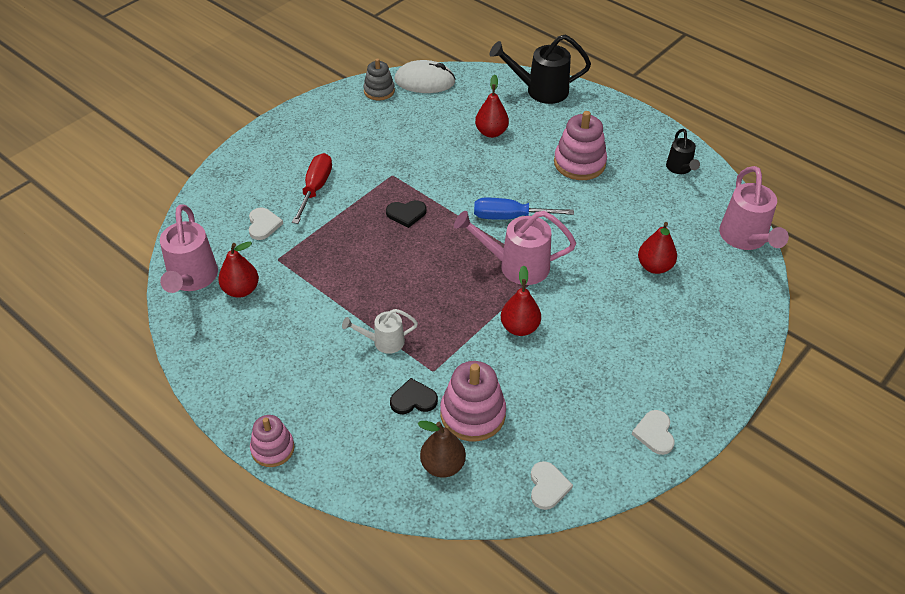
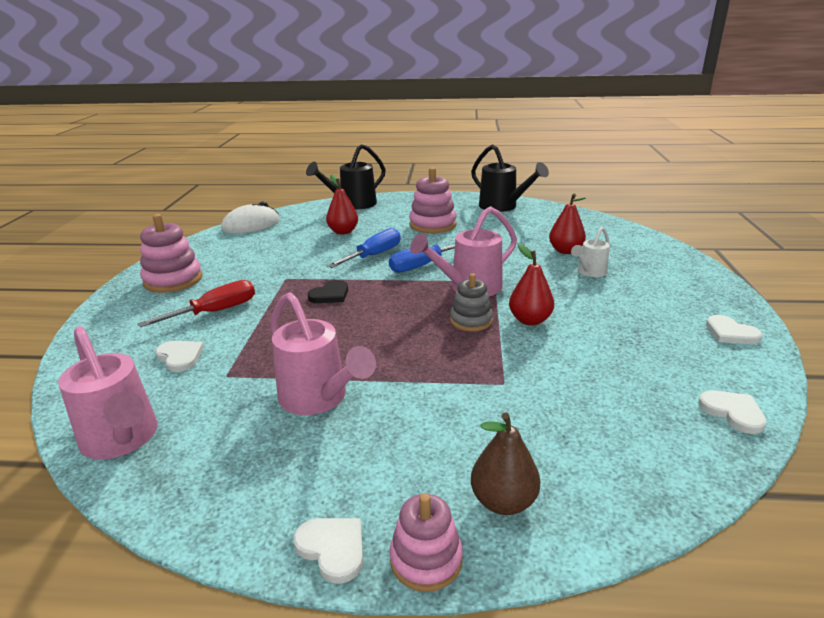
camera: 35 degrees left, 20 degrees down
(238, 414) = (332, 548): none -> white heart
(241, 290) = (205, 419): red pear -> none
(315, 188) = (215, 312): red screwdriver -> red screwdriver turned 75 degrees clockwise
(379, 91) = (214, 240): grey stacking toy -> grey stacking toy (471, 321)
(384, 342) = (426, 385): white watering can -> white watering can (590, 272)
(413, 399) = (518, 414): black heart -> none
(442, 465) = (627, 453): brown pear -> brown pear (503, 501)
(472, 414) = (587, 395): pink stacking toy -> pink stacking toy (173, 280)
(484, 181) = (374, 255): none -> blue screwdriver
(680, 168) = (502, 207): black watering can -> black watering can, size x1.72
(745, 238) = (594, 220): pink watering can -> pink watering can (318, 398)

